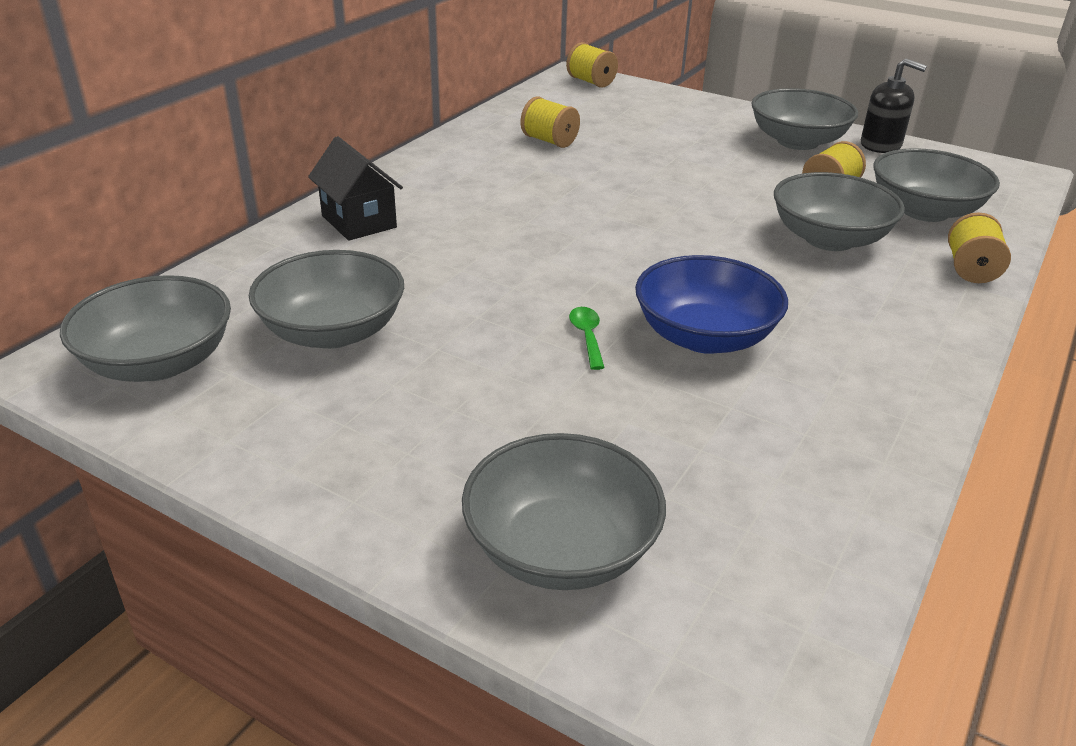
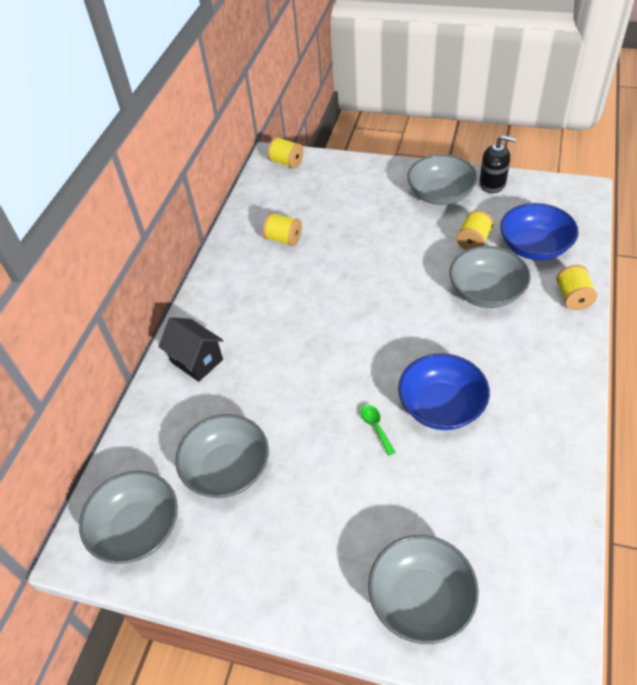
camera: 10 degrees left, 15 degrees up
(924, 211) = (534, 247): grey bowl -> blue bowl

